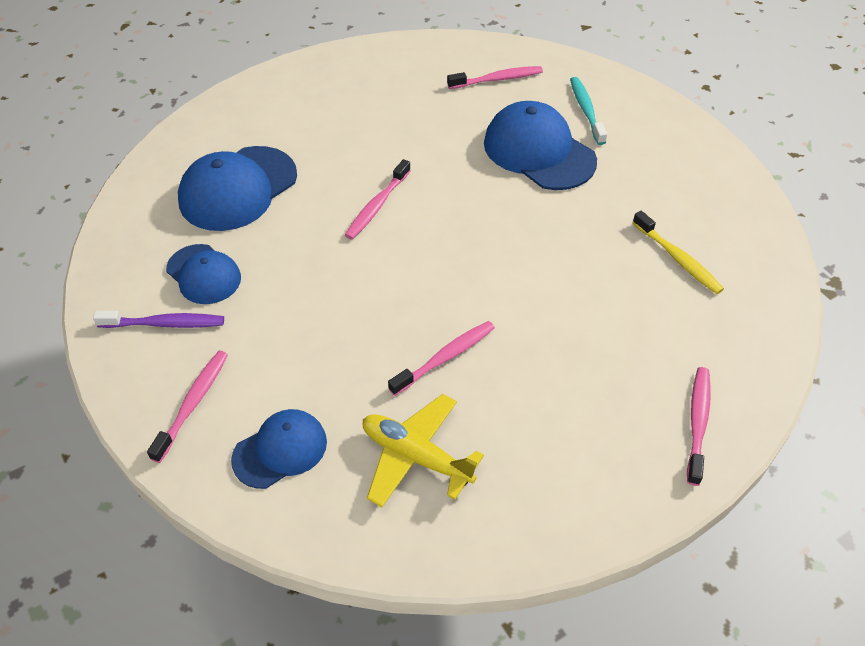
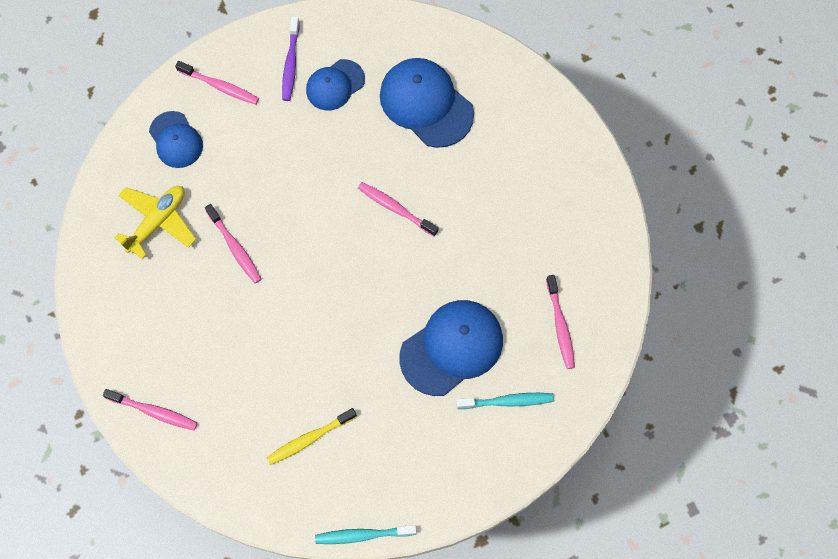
camera: 95 degrees right, 20 degrees up
(767, 205) = (363, 535): none -> turquoise toothbrush

